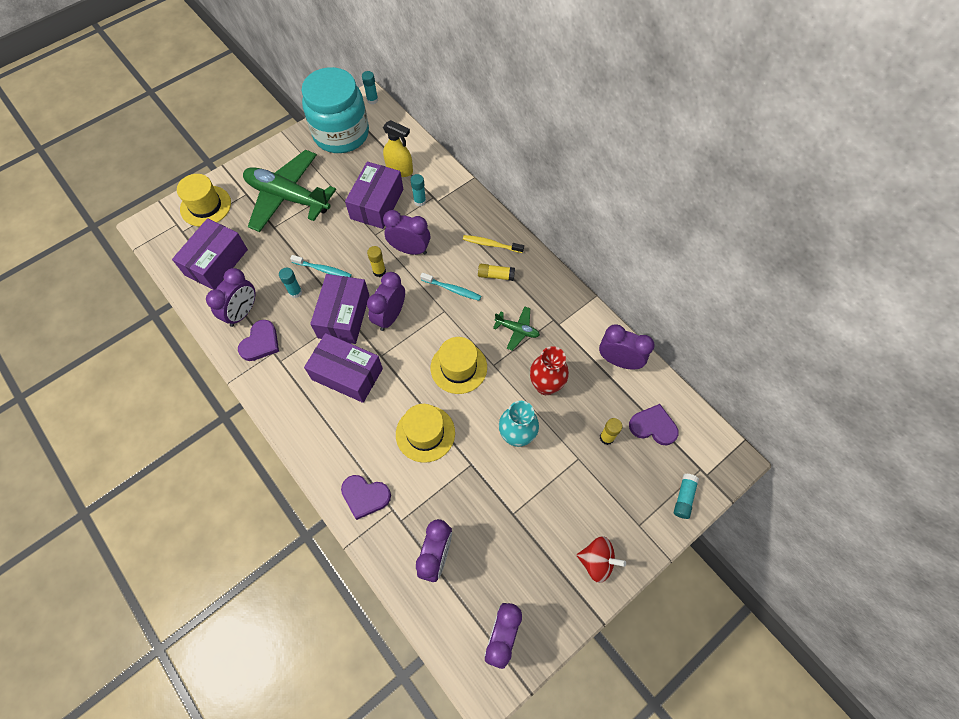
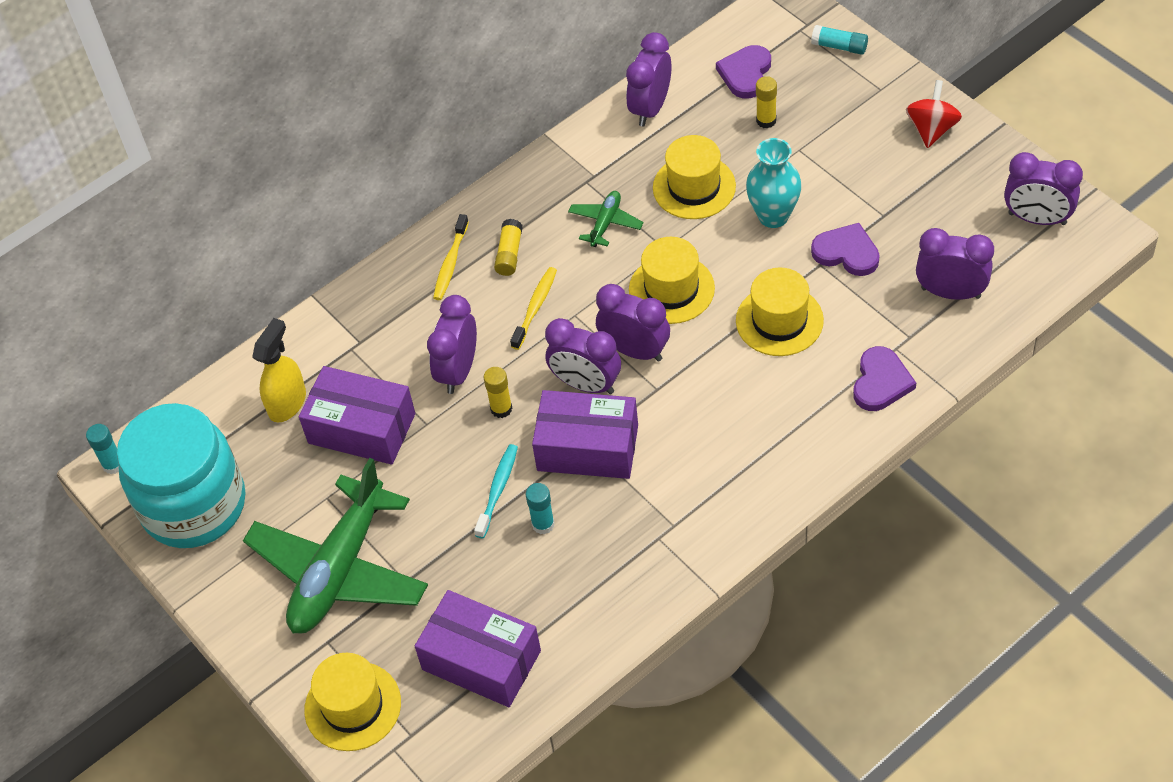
camera: 85 degrees left, 10 degrees down
(242, 312) = (584, 597): purple clock -> purple clock (635, 350)
(260, 342) = (641, 559): purple heart -> purple heart (846, 252)
(347, 374) = (691, 429): purple box -> none
(420, 201) = (359, 366): turquoise glue stick -> none
(452, 289) = (535, 307): turquoise toothbrush -> yellow toothbrush
(545, 385) = (694, 187): red vase -> yellow hat

